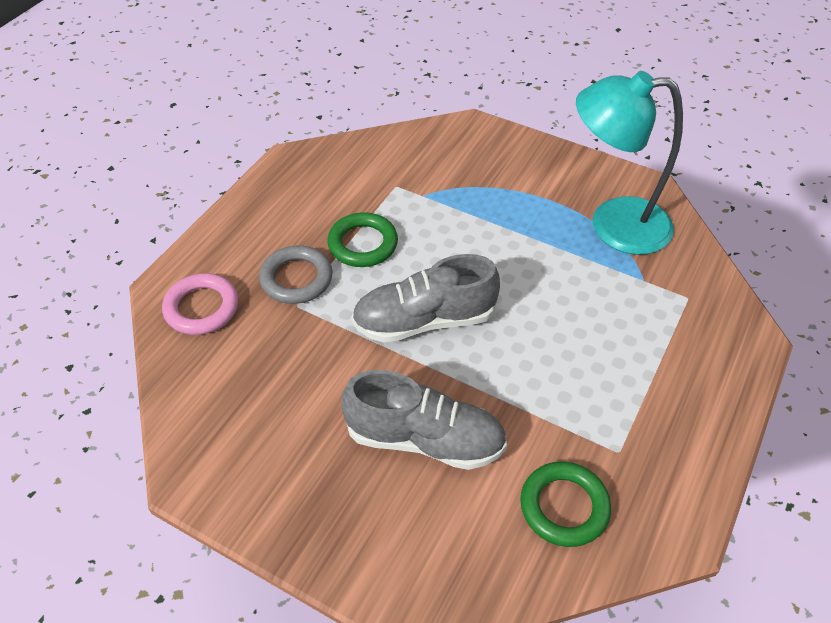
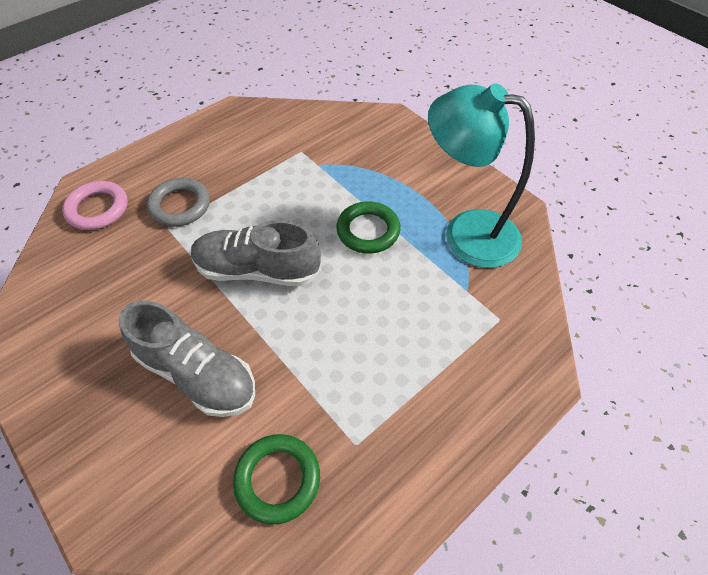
camera: 20 degrees right, 5 degrees up
(363, 244) = (247, 191): green ring -> green ring (368, 231)

